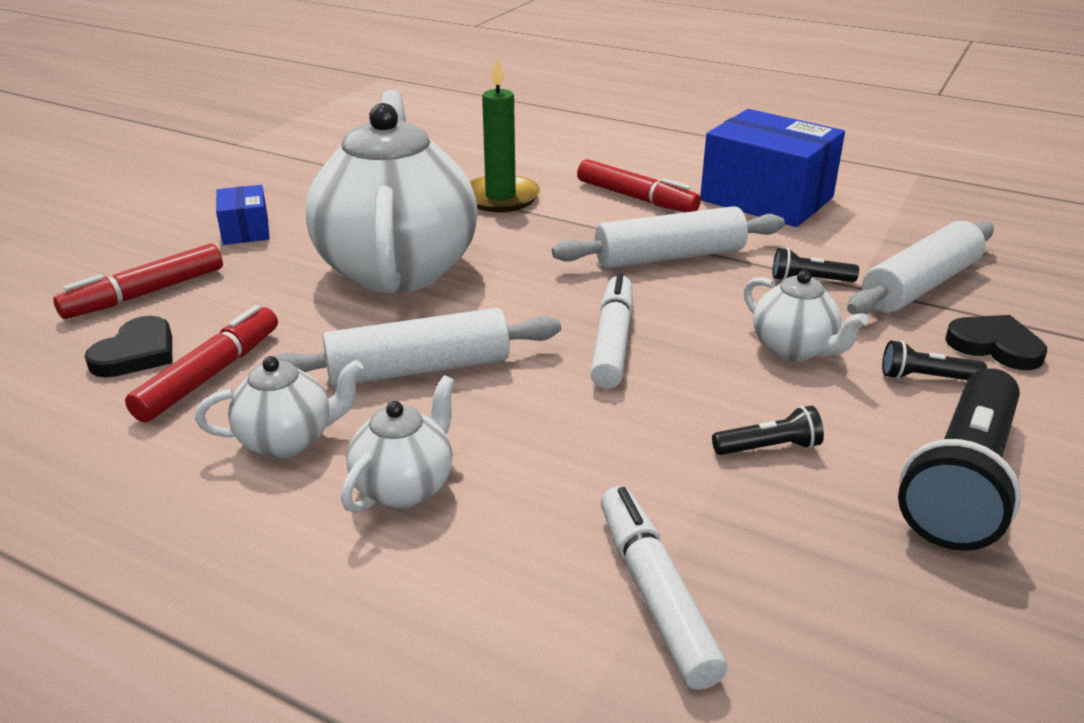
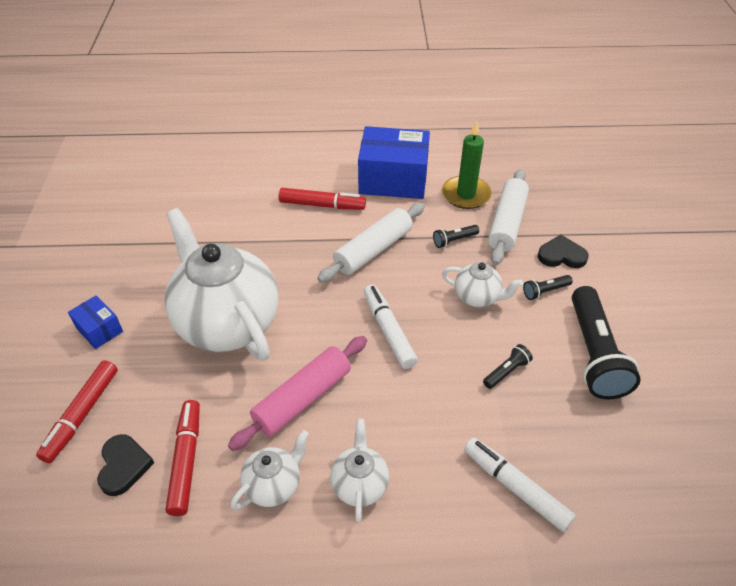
camera: 30 degrees left, 15 degrees up
(419, 368) = (302, 398): white rolling pin -> pink rolling pin
(500, 198) = (242, 234): green candle -> green candle (466, 195)

